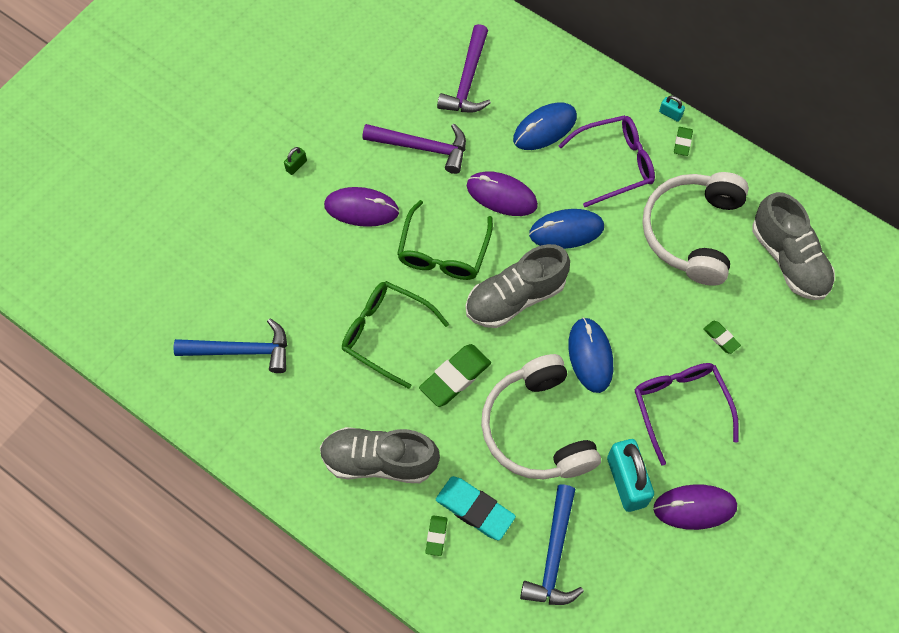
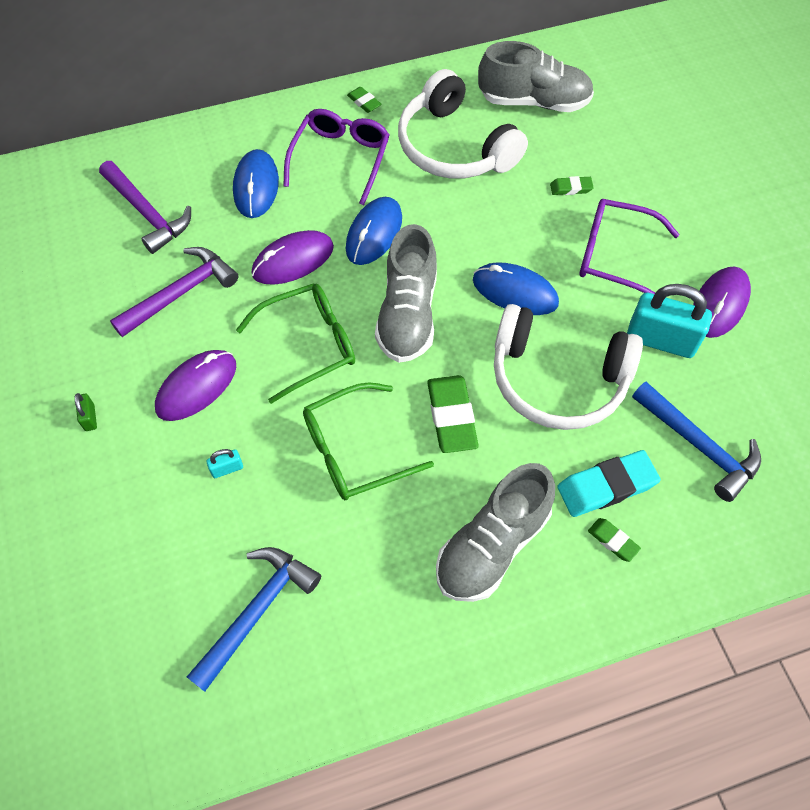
camera: 55 degrees left, 5 degrees down
(443, 252) = (309, 344): green glasses -> green glasses turned 75 degrees counterclockwise
(670, 114) = (329, 93): turquoise padlock -> turquoise padlock (227, 469)

